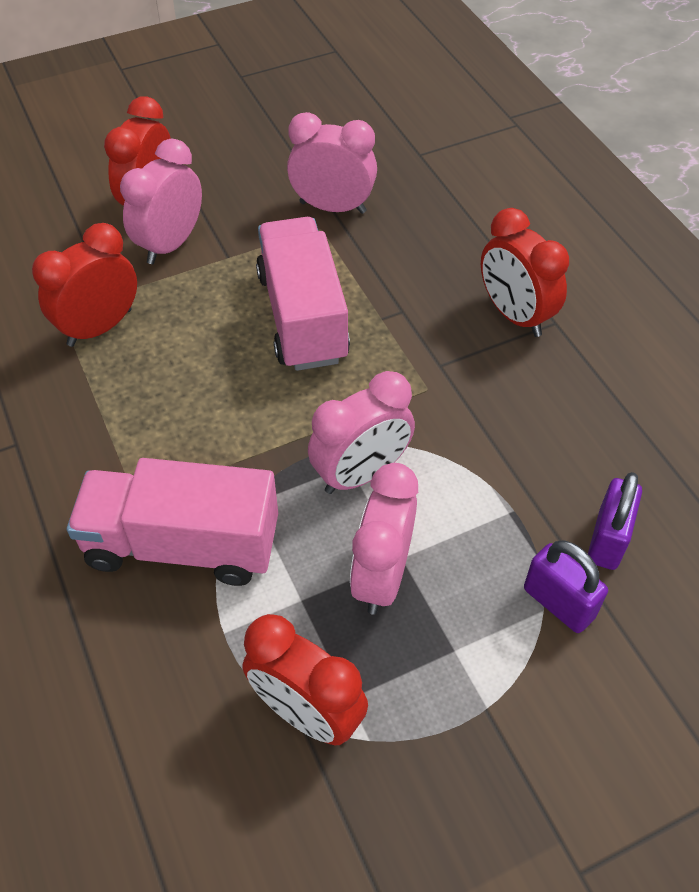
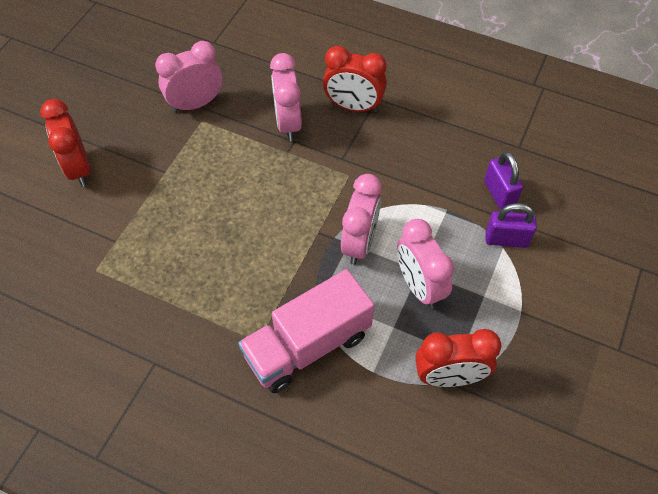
camera: 40 degrees left, 5 degrees up
(100, 327) = (131, 263): red clock -> none
(170, 244) = (121, 186): pink clock -> pink clock (288, 123)
(302, 317) = (244, 179): pink truck -> none

